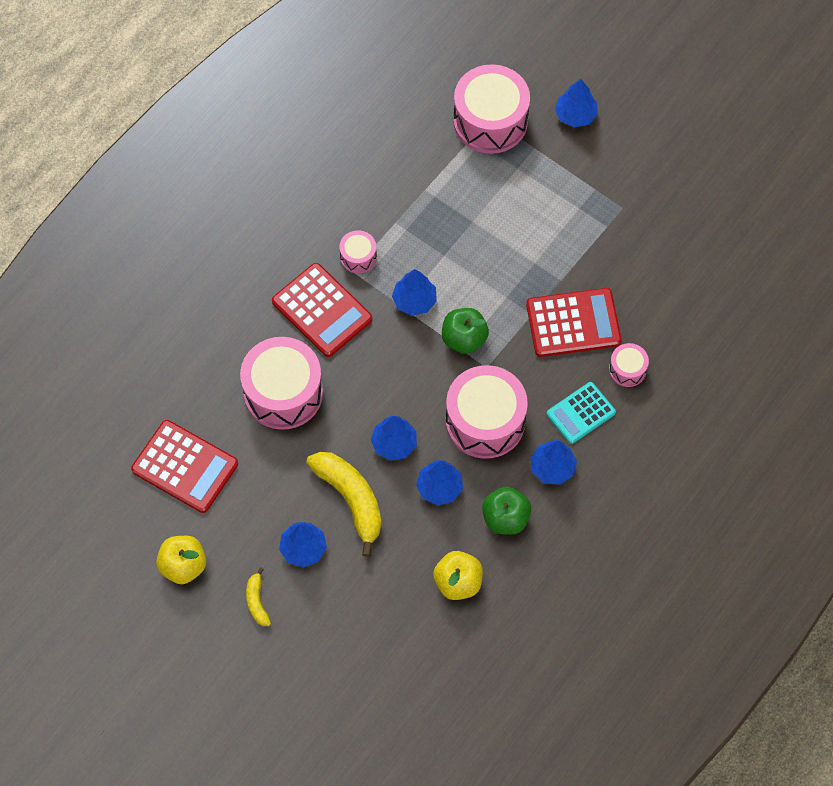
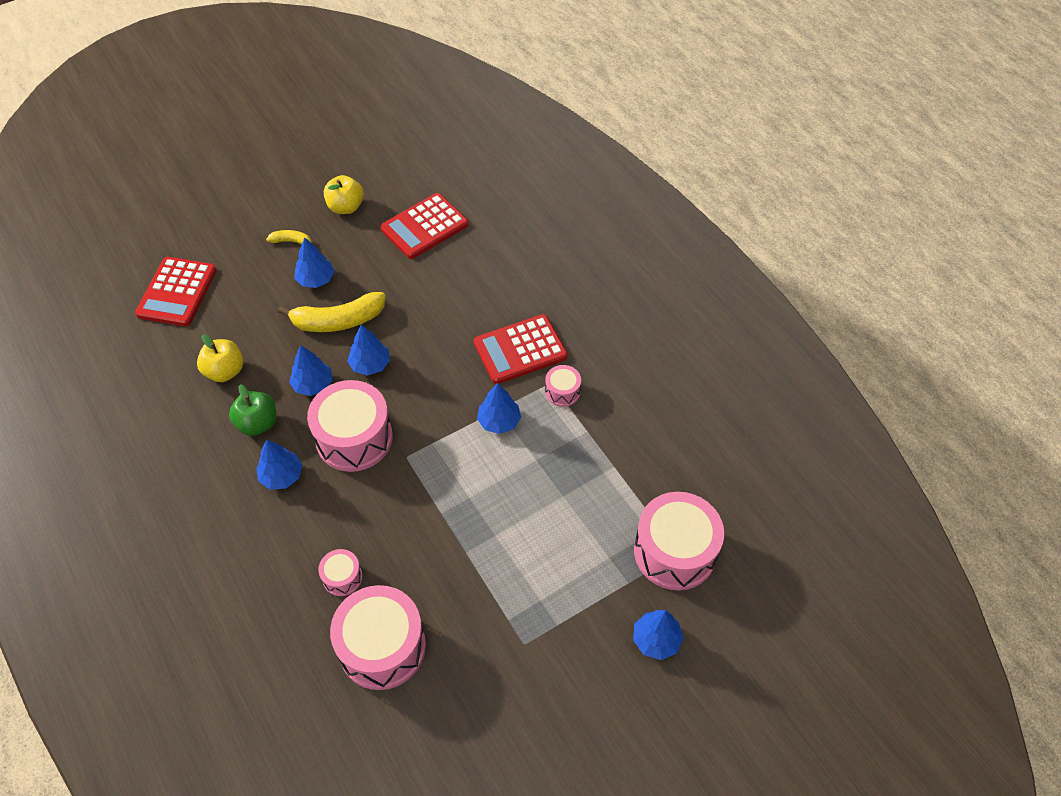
camera: 110 degrees right, 10 degrees down
(283, 393) = (456, 303): pink drum -> pink drum (382, 647)
(464, 339) = (442, 448): green apple -> none
(573, 323) = (415, 546): red calculator -> red calculator (177, 292)
(581, 413) = (320, 518): turquoise calculator -> none

